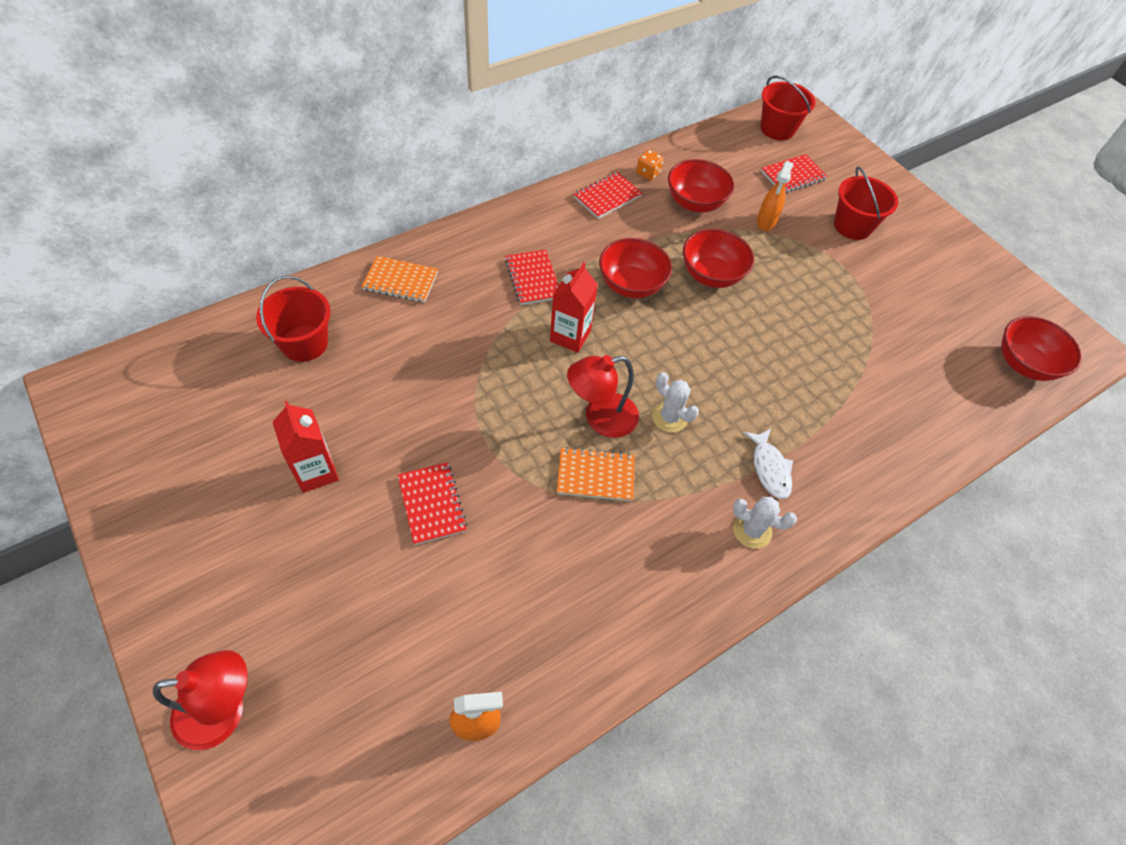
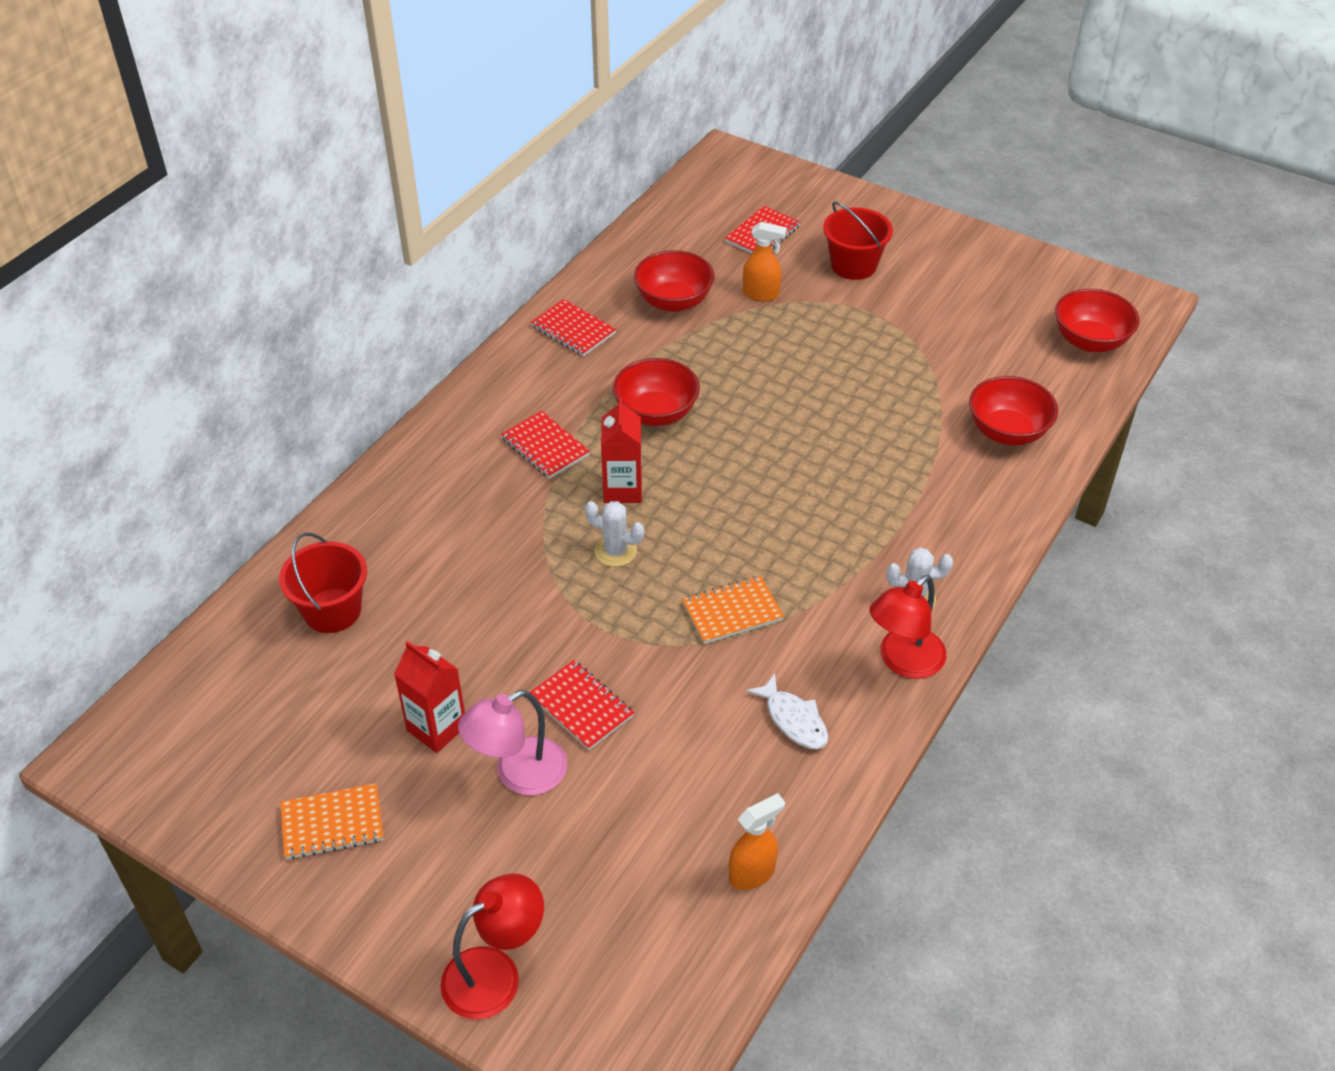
camera: 20 degrees left, 10 degrees down
(350, 540) = (518, 774): none -> pink lamp
(400, 281) = (397, 505): orange notebook -> orange notebook (332, 823)
(600, 418) = (704, 557): red lamp -> red lamp (903, 661)
(607, 197) = (573, 330): red notebook -> red notebook turned 75 degrees counterclockwise
(648, 173) = (603, 288): orange dice -> none
(669, 417) = (774, 527): white cactus -> white cactus (615, 551)
(711, 275) = (735, 371): red bowl -> red bowl (1007, 432)
(766, 222) = (761, 294): orange spray bottle -> orange spray bottle turned 75 degrees counterclockwise
(769, 469) = (899, 535): white fish -> white fish (793, 720)
(777, 129) = (717, 188): red bucket -> none

